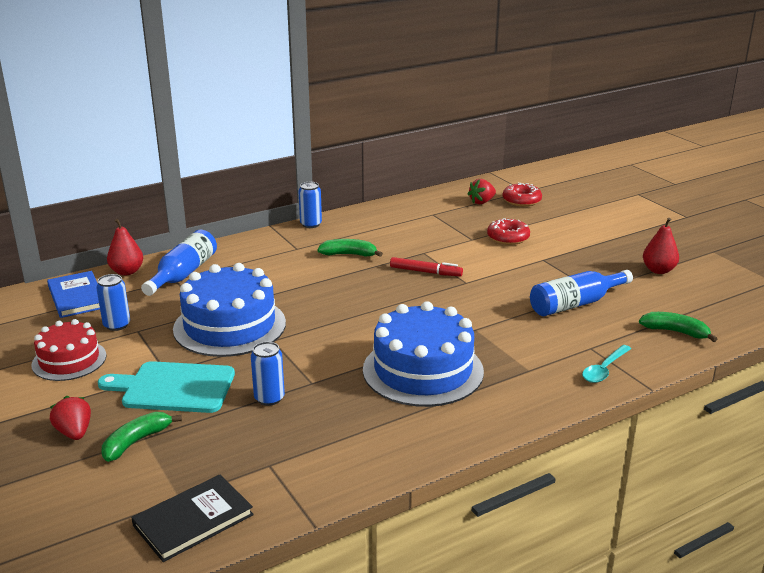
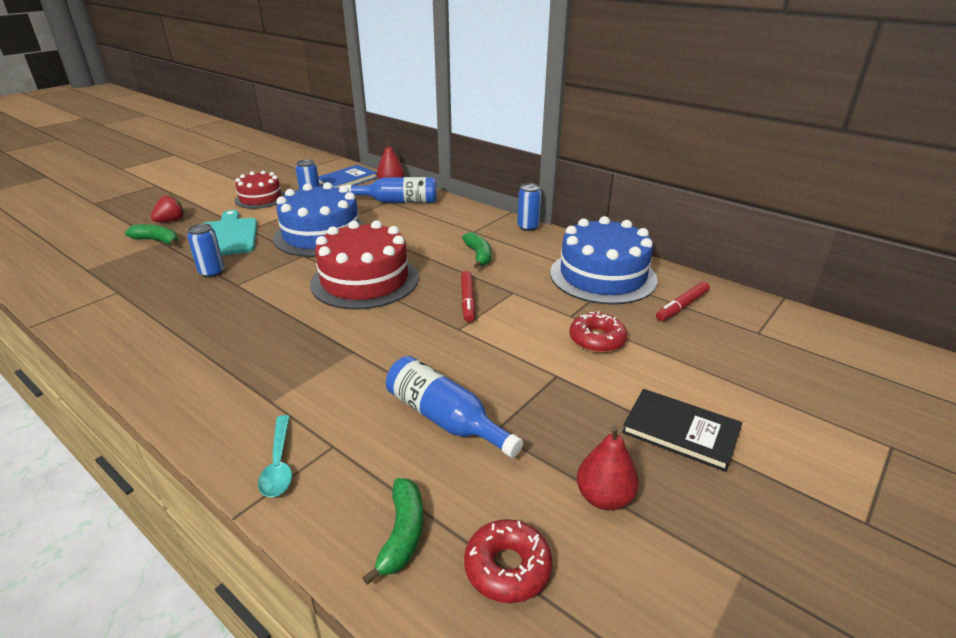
camera: 70 degrees right, 5 degrees up
(193, 520) = (57, 279): black book -> black book (680, 431)
(356, 312) = (365, 280): none -> red cake
(423, 370) = (262, 334): blue cake -> blue cake (603, 276)
(481, 202) = (682, 306): red strawberry -> red marker
(521, 200) = (721, 334): red donut -> red donut (507, 568)
(604, 370) = (279, 464): turquoise spoon -> turquoise spoon turned 120 degrees counterclockwise

